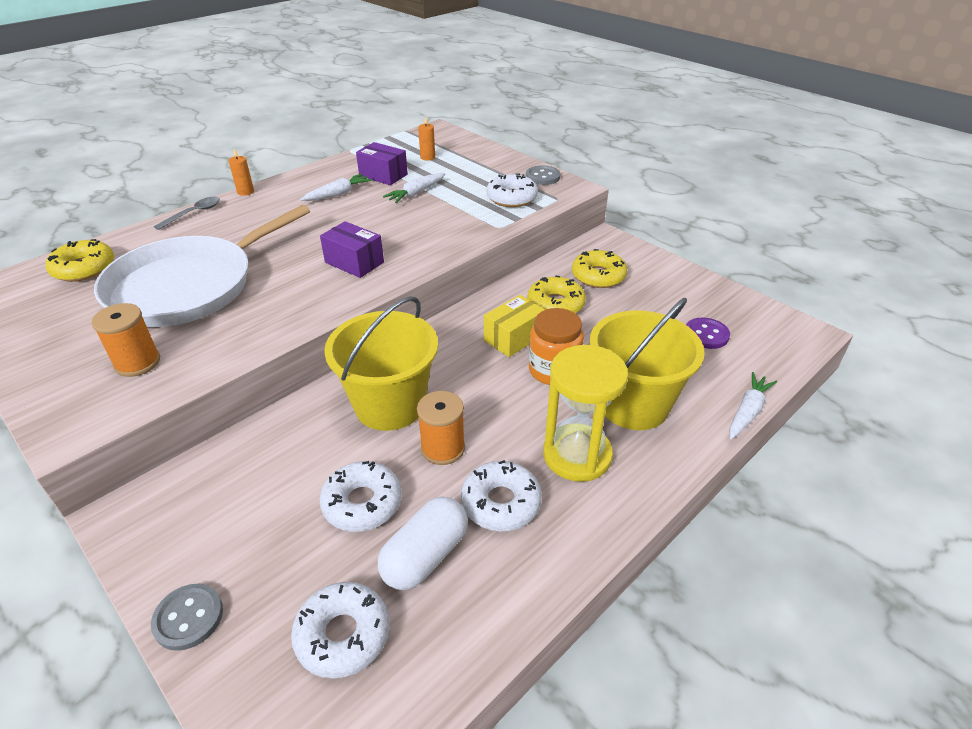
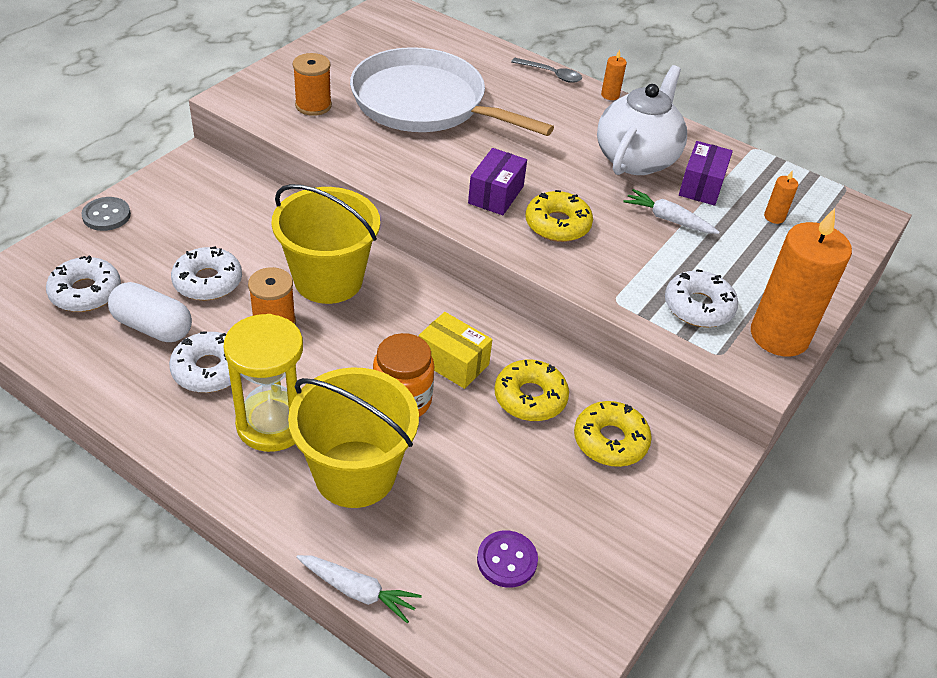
camera: 75 degrees right, 5 degrees up
(84, 268) = (436, 43): yellow donut -> yellow donut (557, 224)
(338, 194) = (636, 159): white carrot -> white teapot
(542, 177) = (779, 336): grey button -> orange candle

